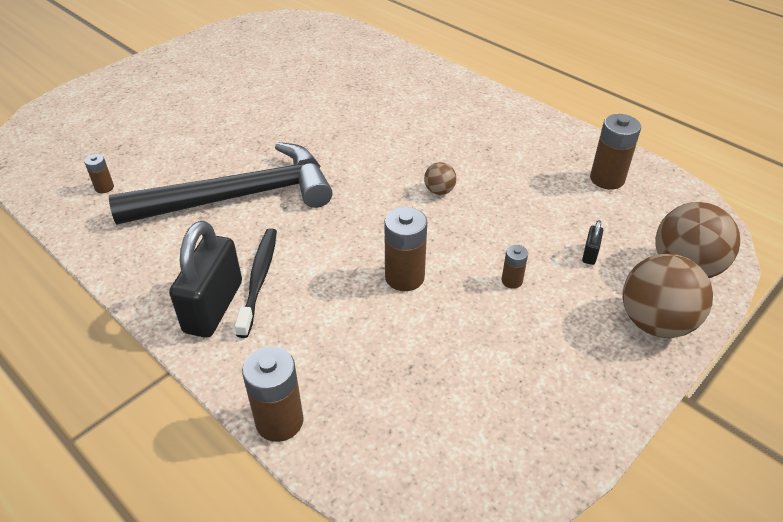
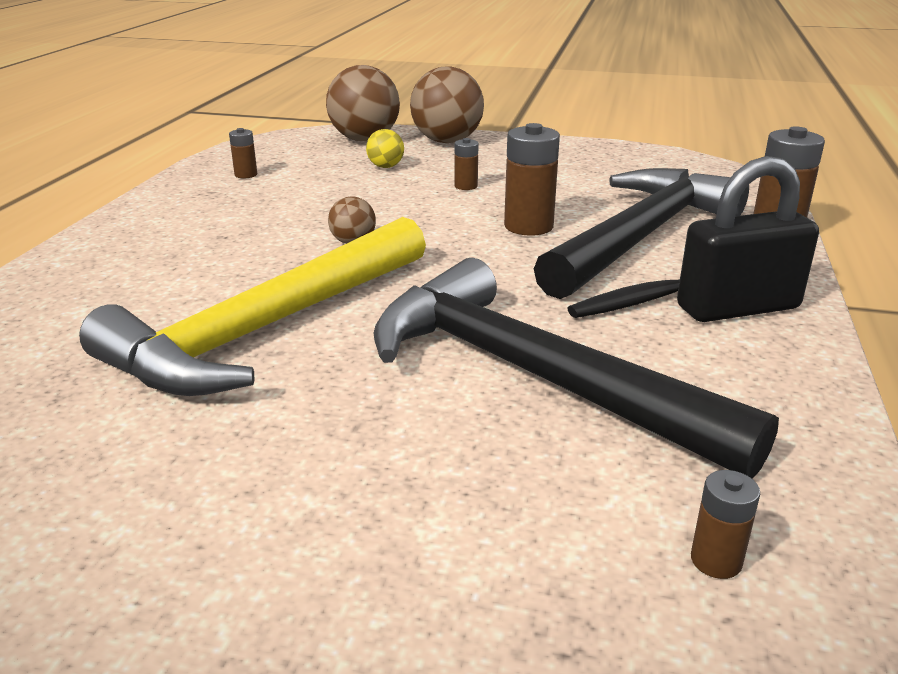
camera: 120 degrees left, 15 degrees down
(340, 328) = (642, 236): none -> black hammer
(357, 138) = (267, 328): none -> yellow hammer
(590, 254) = (385, 167): black padlock -> yellow ball
(607, 179) = (246, 175): brown battery -> brown battery, size x0.53

